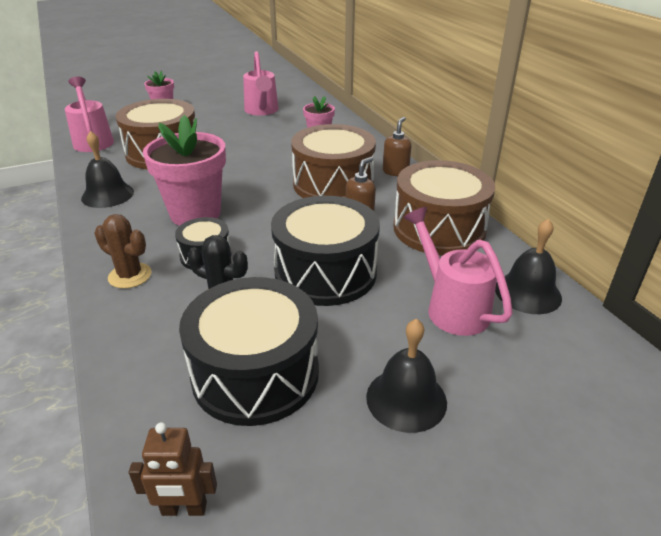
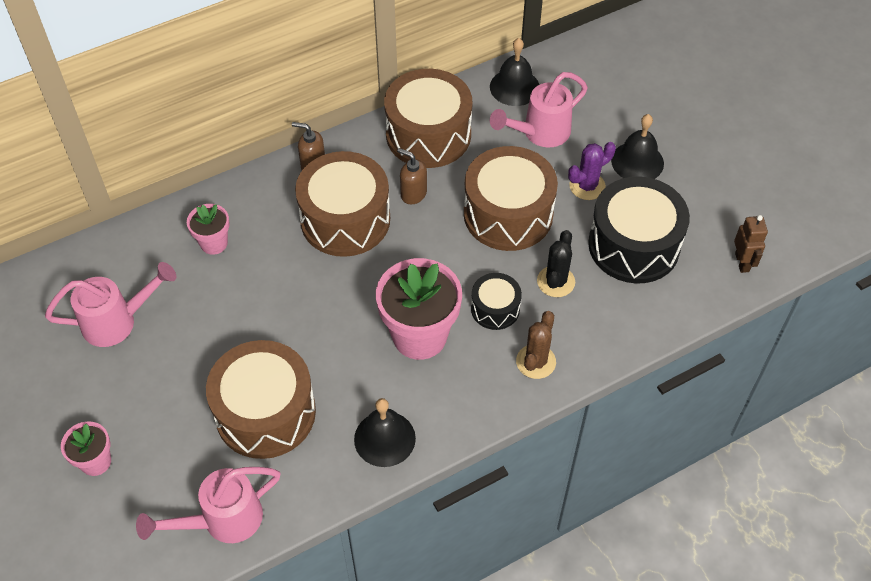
camera: 95 degrees left, 20 degrees up
(325, 272) = (508, 214): black drum -> brown drum
(362, 340) = (587, 186): none -> purple cactus

